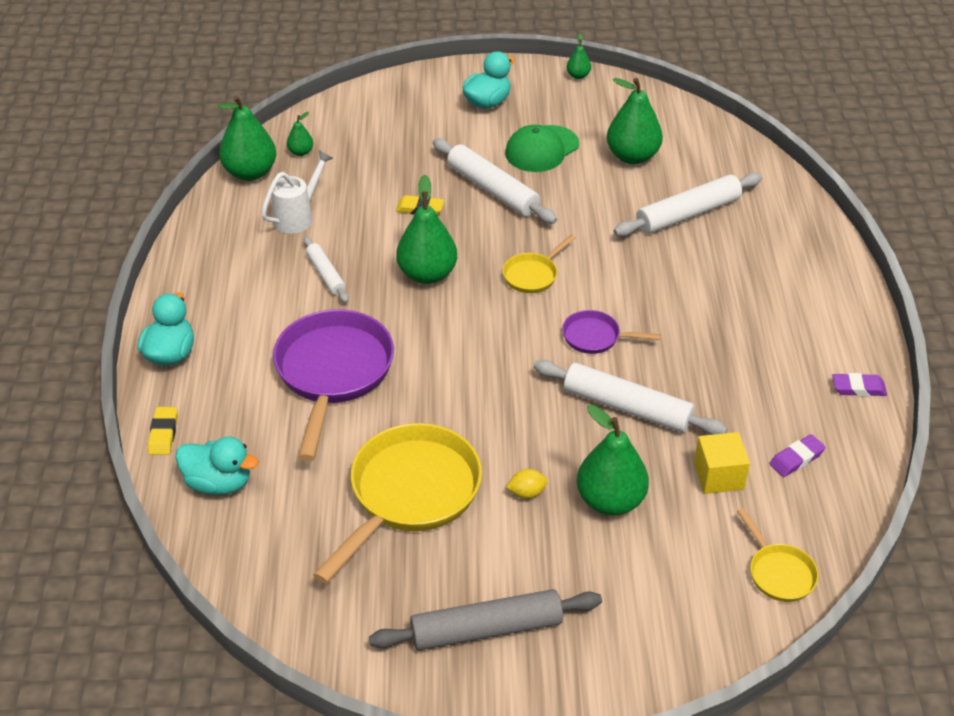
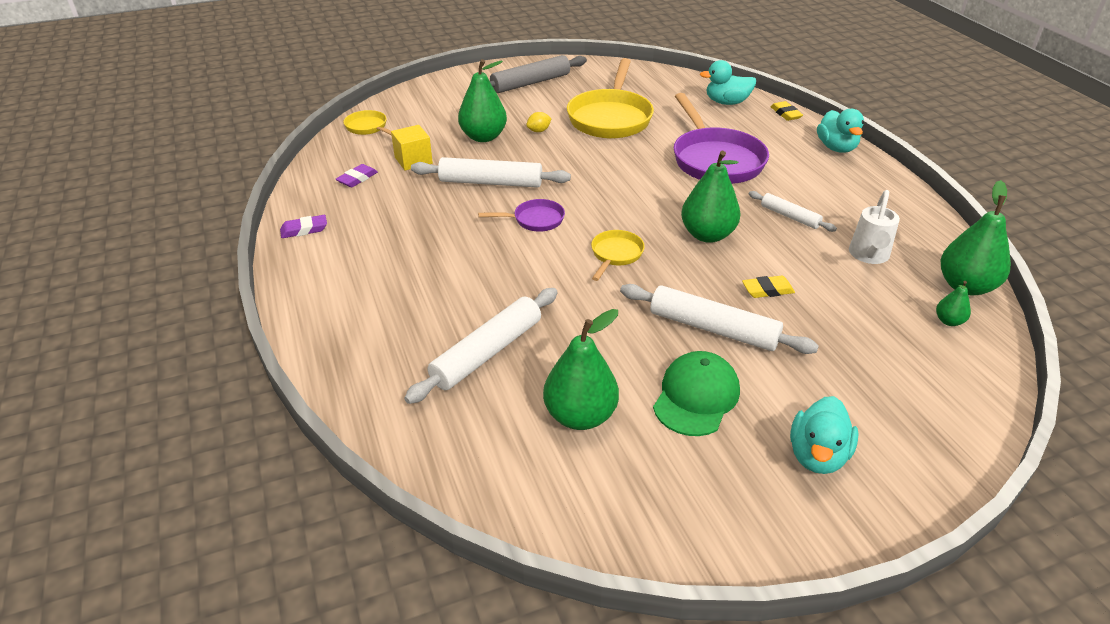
camera: 160 degrees right, 5 degrees down
(578, 76) = (730, 553): green pear -> none

